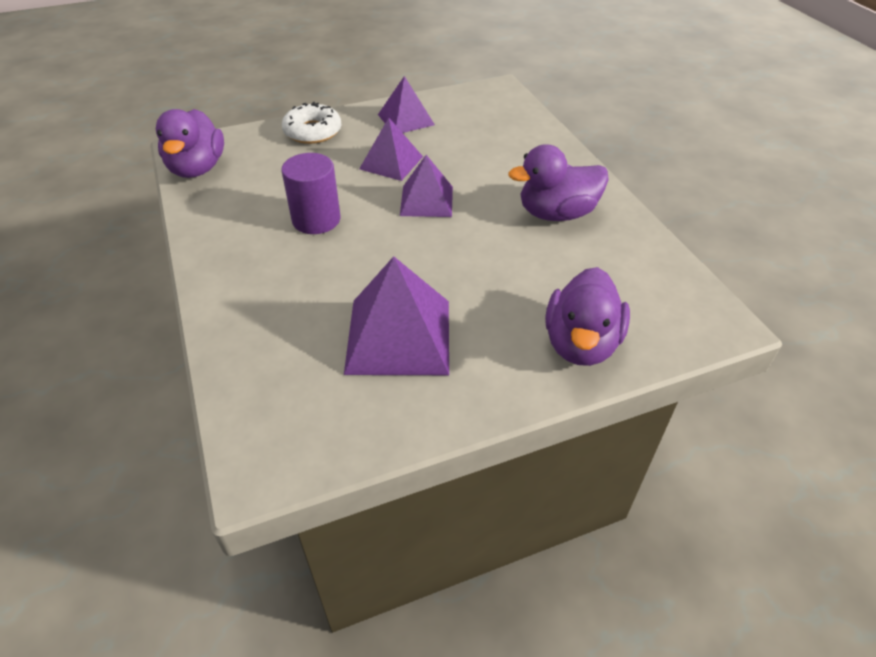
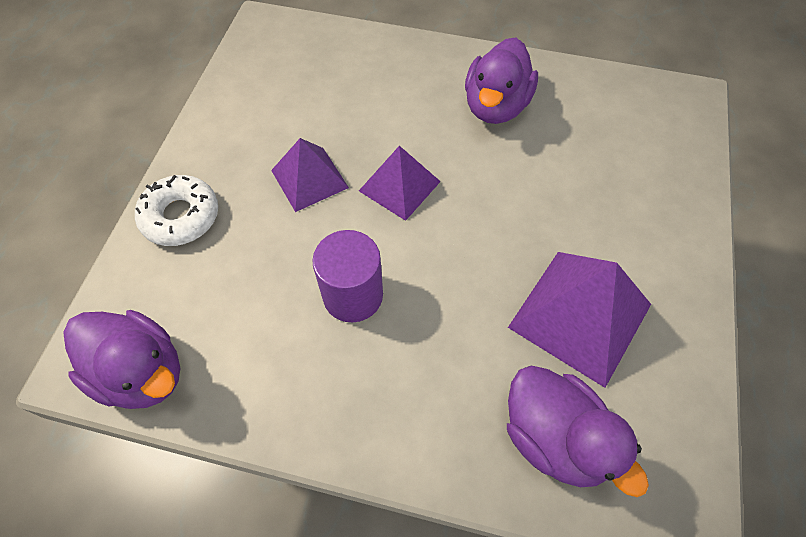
camera: 55 degrees left, 15 degrees up
(406, 119) = (242, 124): purple pyramid -> none
(581, 344) = (666, 192): purple duck -> purple duck (555, 437)

